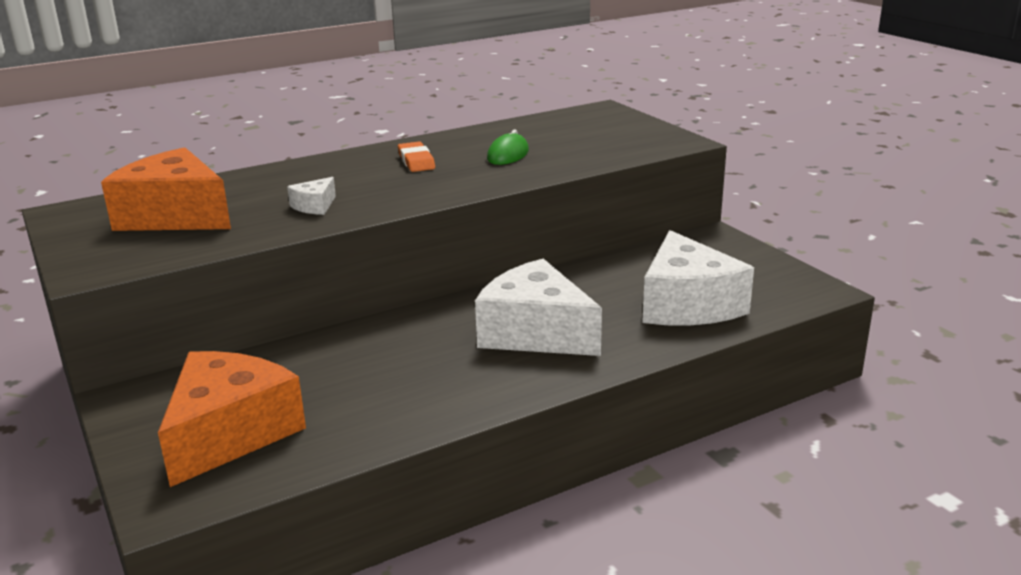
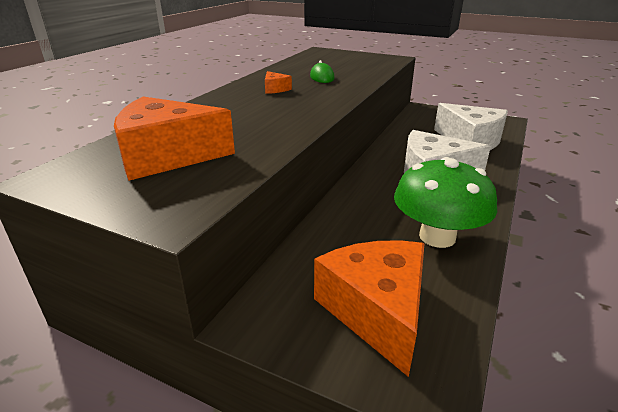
camera: 35 degrees left, 5 degrees up
(315, 206) = (266, 125): white cheese -> none
(406, 397) = (437, 236): none -> green mushroom
(416, 161) = (275, 89): orange eraser -> orange cheese

